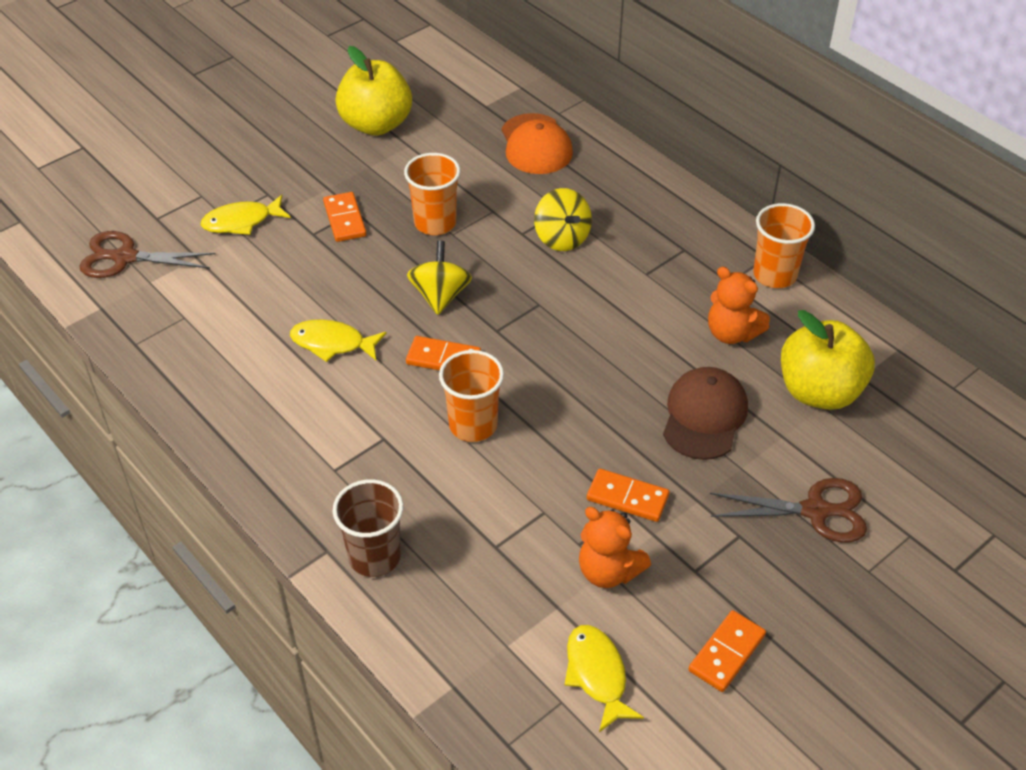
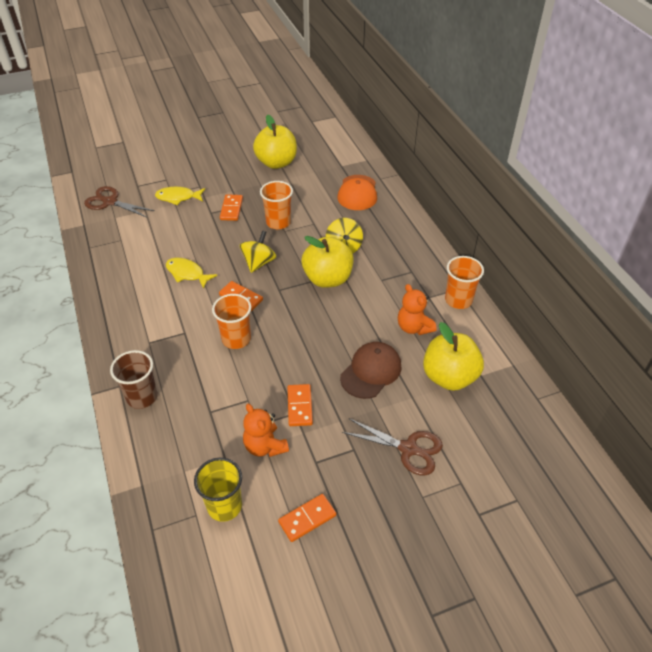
camera: 20 degrees right, 0 degrees up
(563, 293) = (327, 279): none -> yellow apple
(597, 675) = (224, 506): yellow fish -> yellow cup
(627, 498) = (299, 406): orange domino -> orange domino turned 45 degrees clockwise

